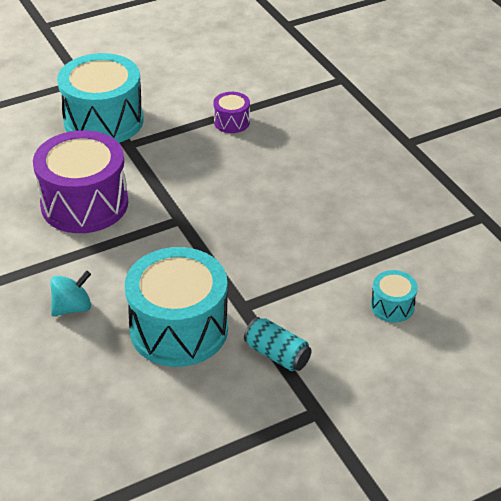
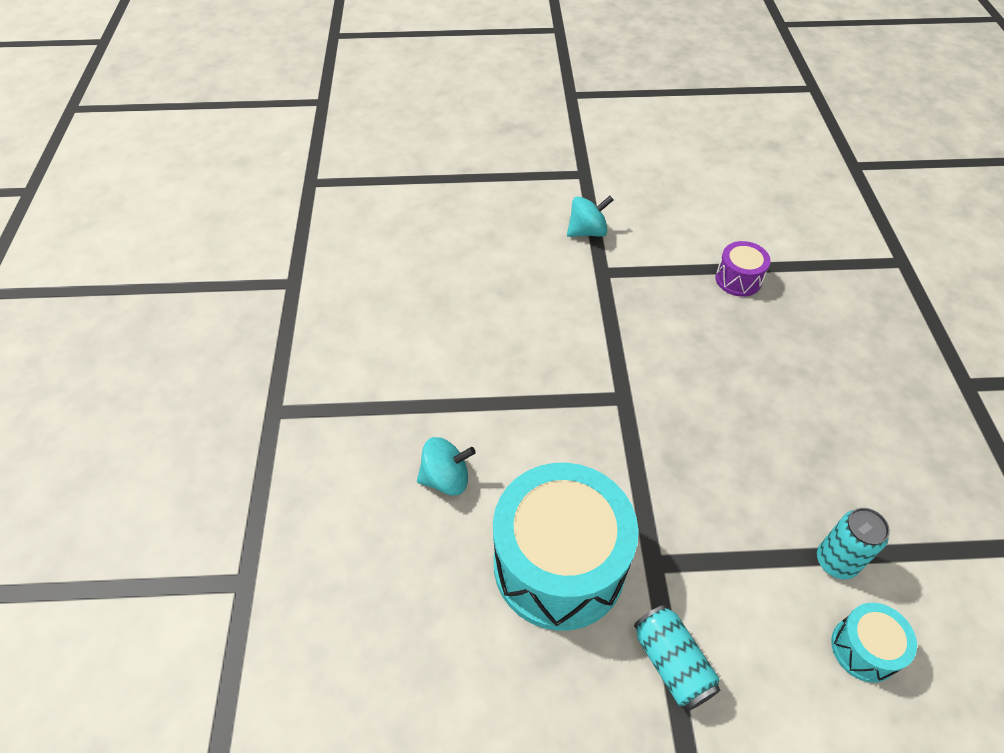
camera: 25 degrees right, 10 degrees up
(84, 204) = (520, 336): purple drum -> none
(103, 121) = (587, 231): turquoise drum -> turquoise spinning top
(359, 267) = (836, 561): none -> turquoise can

